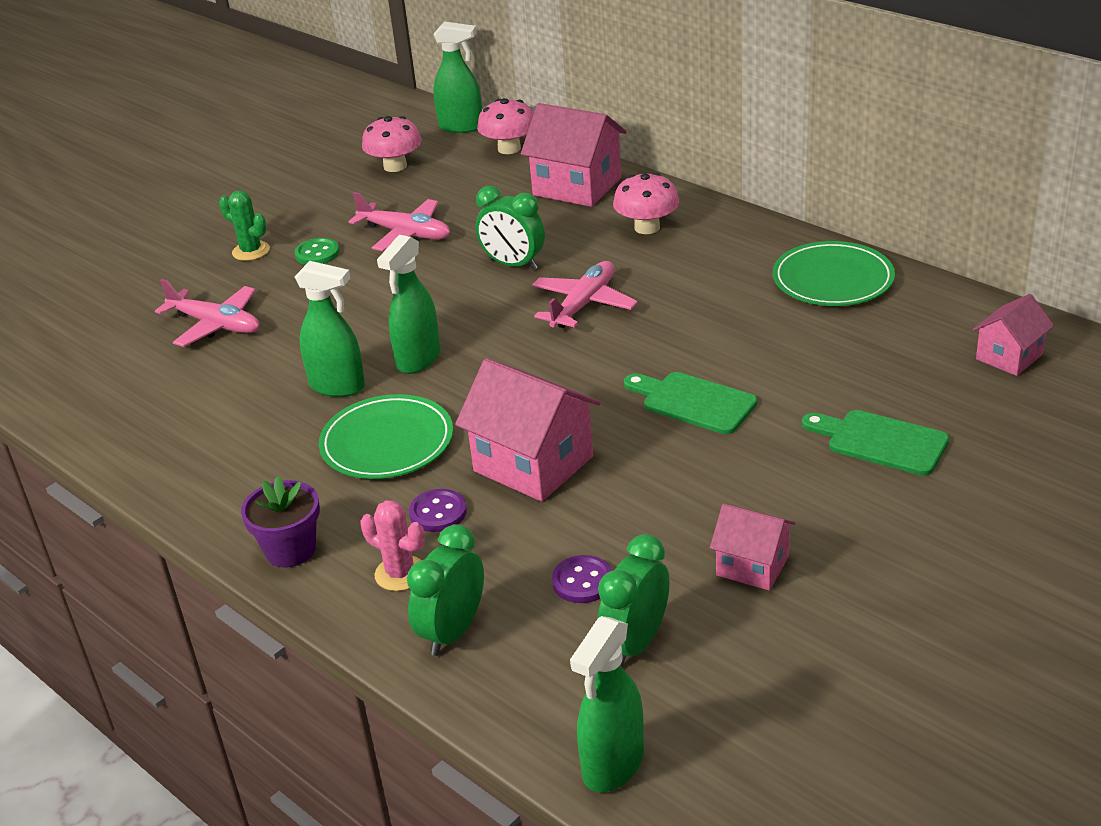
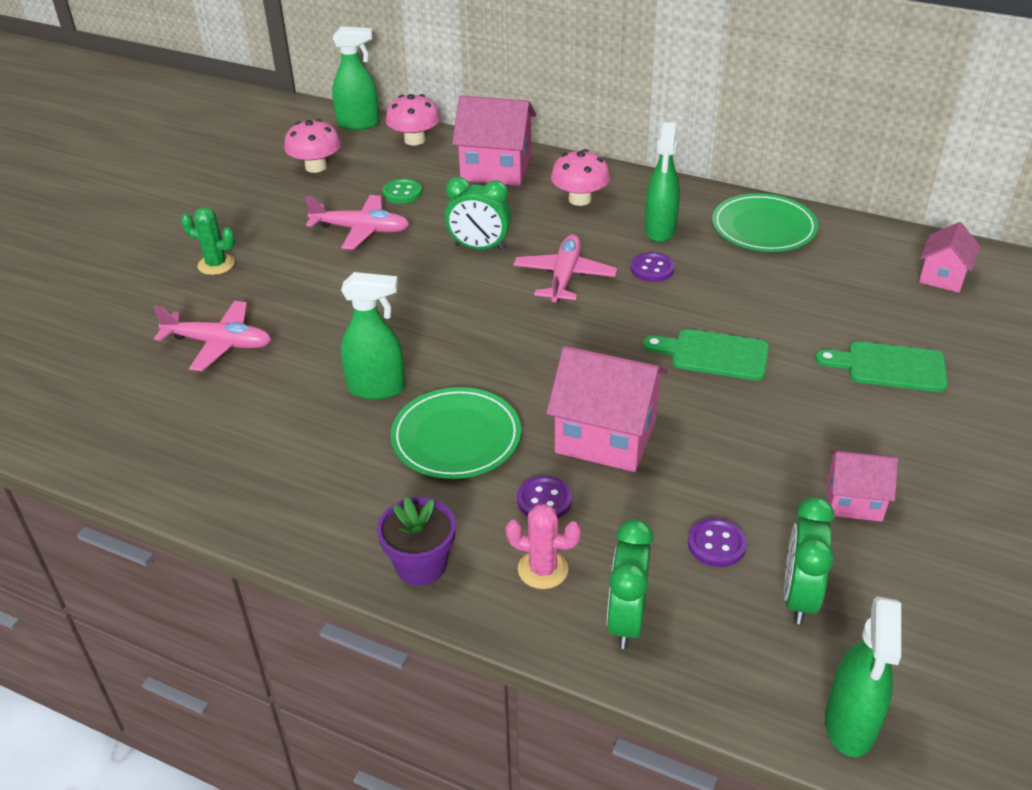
camera: 20 degrees left, 5 degrees up
(317, 253) = (285, 259): green button -> green button (402, 193)
(418, 359) = (440, 350): green spray bottle -> green spray bottle (660, 230)
(681, 308) = (652, 269): none -> purple button

